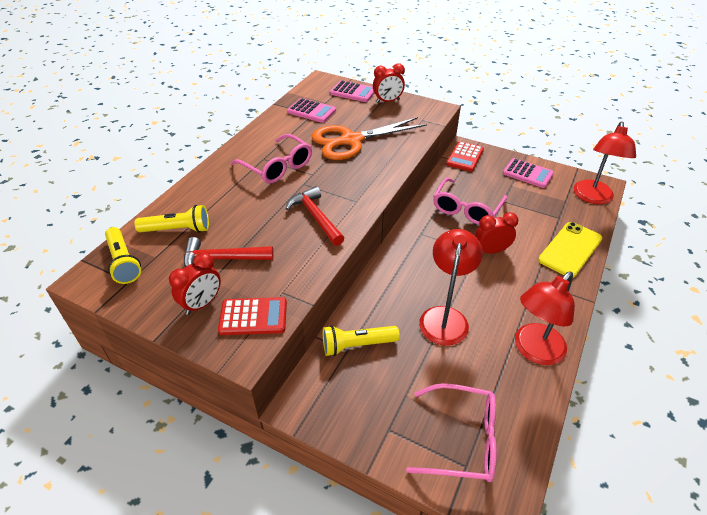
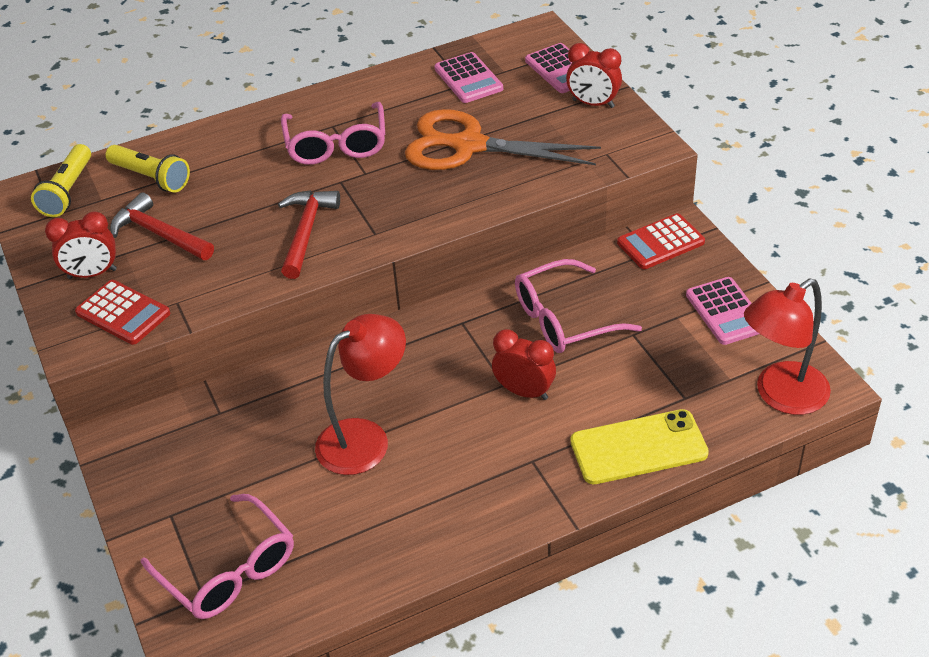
camera: 40 degrees right, 0 degrees up
(357, 345) = (235, 413): yellow flashlight -> none
(534, 351) = (420, 536): red lamp -> none

